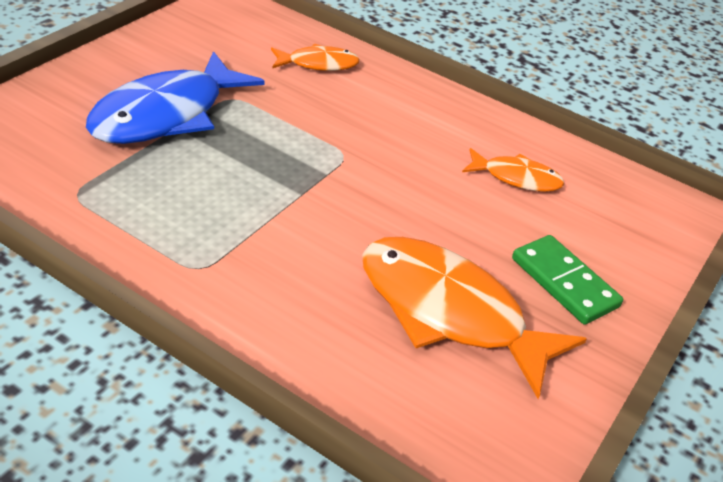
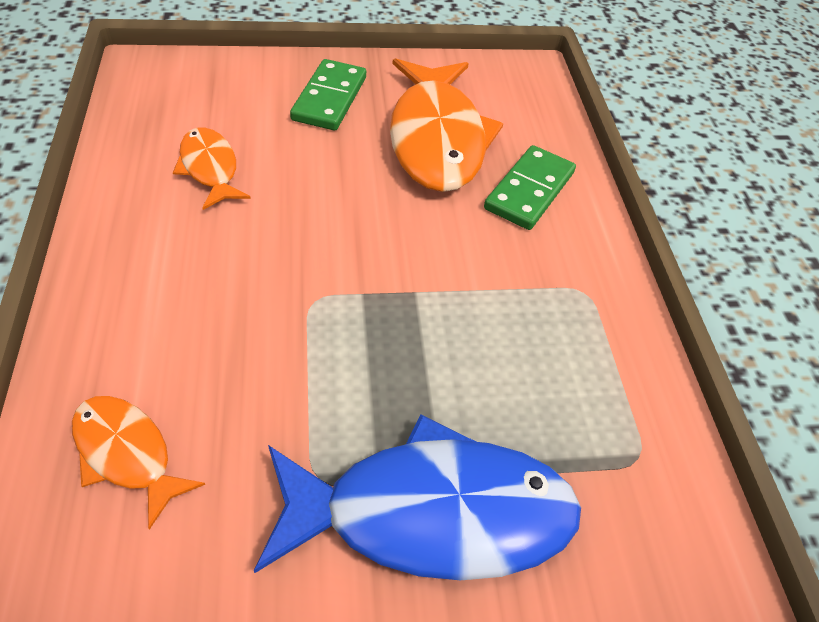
camera: 130 degrees left, 10 degrees up
(325, 321) = (529, 191): none -> green domino

